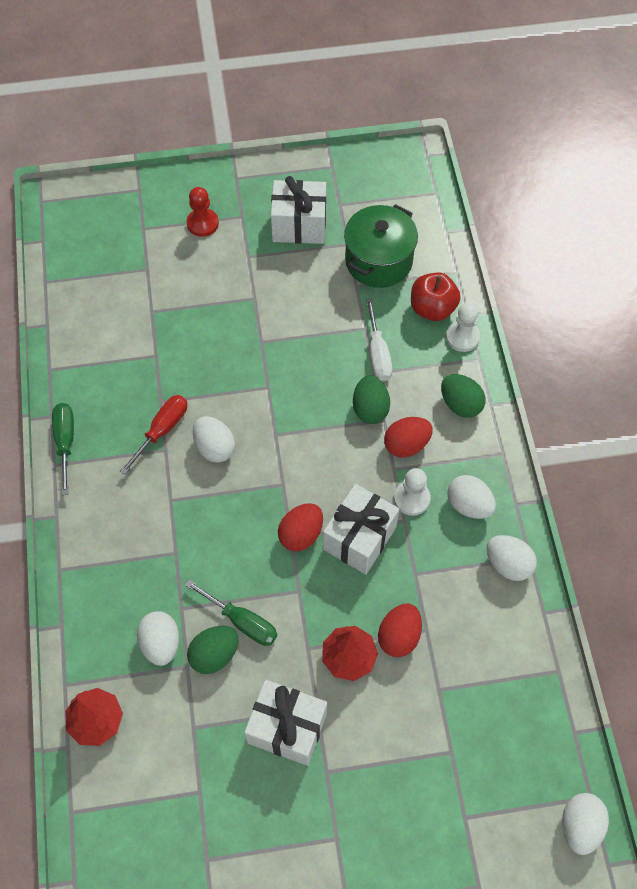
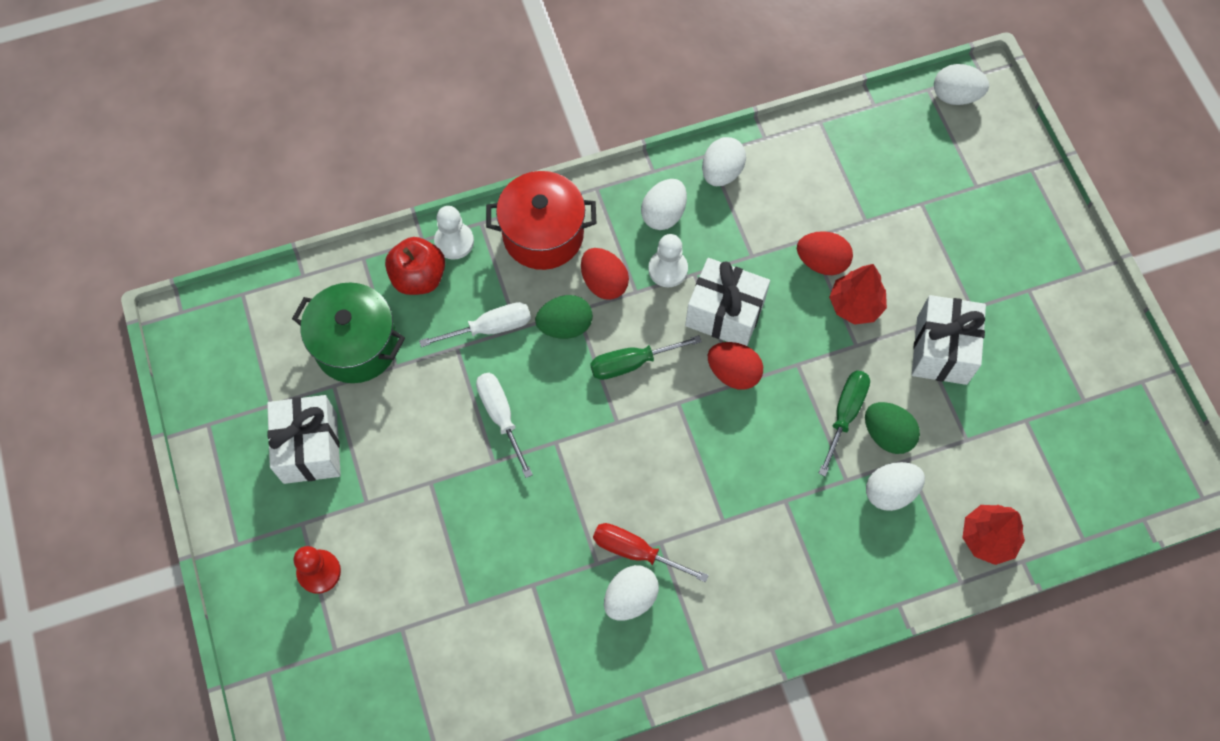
camera: 100 degrees left, 5 degrees up
(65, 442) = (674, 664): green screwdriver -> green screwdriver (632, 363)
(215, 447) = (647, 485): white egg -> white egg (630, 598)
(297, 351) = (501, 417): none -> white screwdriver
(460, 404) = (543, 234): green egg -> red pot

